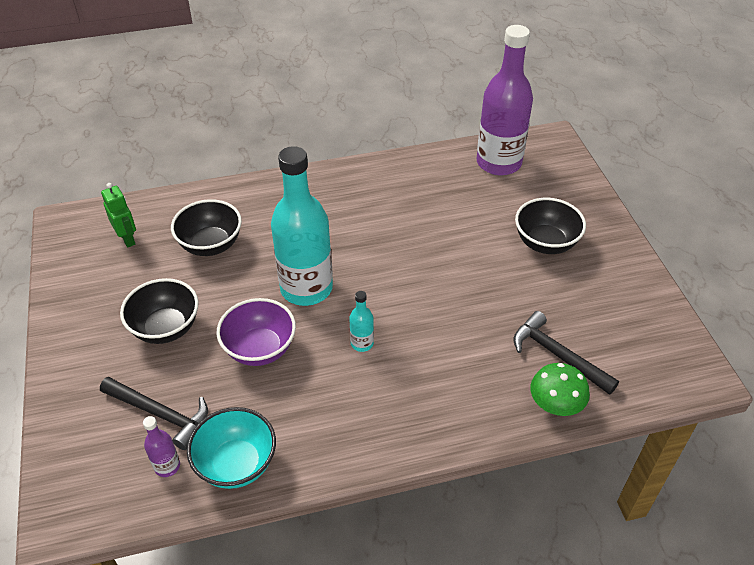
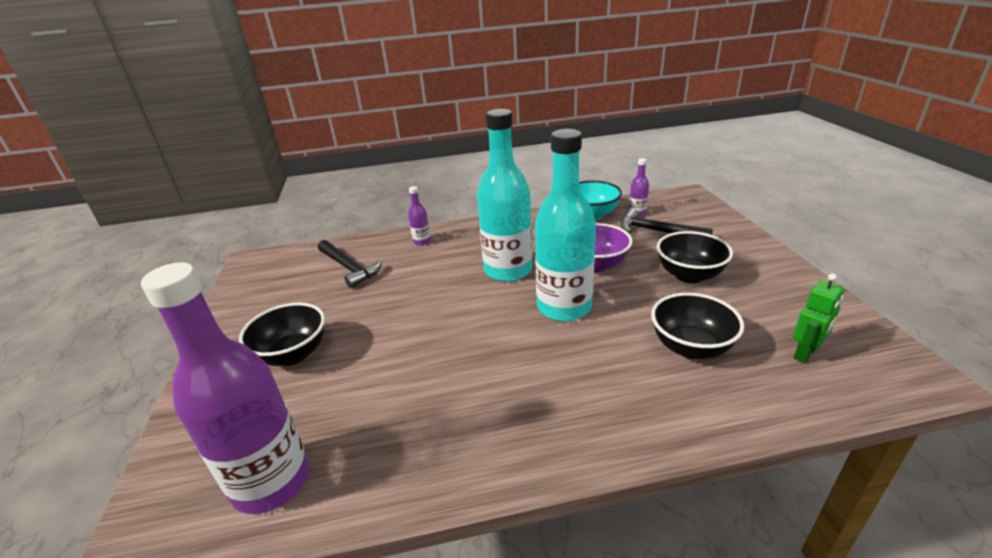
camera: 175 degrees left, 15 degrees down
(127, 239) = (805, 353): green robot -> green robot turned 105 degrees counterclockwise
(362, 343) = (508, 270): turquoise bottle -> turquoise bottle, size x2.41
(483, 407) = (422, 241): none -> purple bottle
(555, 404) = (369, 244): green mushroom -> none

